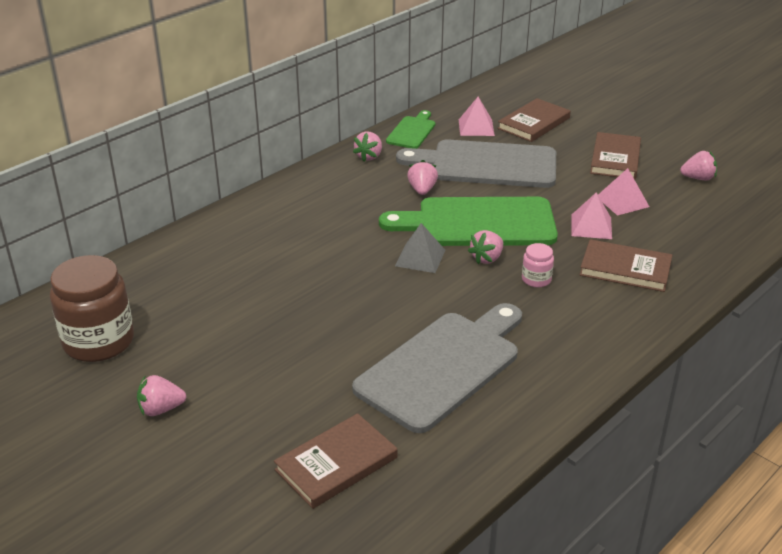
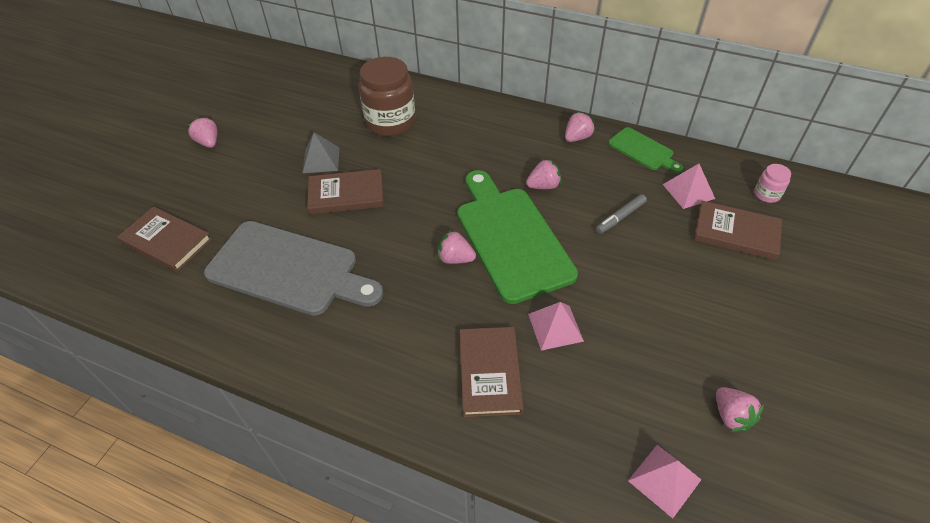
camera: 70 degrees right, 15 degrees up
(98, 341) = (269, 93): brown jar -> brown jar (390, 122)
(369, 156) = (577, 137): pink strawberry -> pink strawberry turned 135 degrees clockwise
(412, 131) = (643, 150): green cutting board -> green cutting board turned 45 degrees clockwise
(420, 258) = (434, 214): grey pyramid -> grey pyramid (321, 160)
(486, 165) = (620, 217): grey cutting board -> grey marker
(536, 279) = (438, 302): pink jar -> pink jar (767, 194)
(615, 159) = (714, 321): brown book -> brown book (346, 195)
(622, 201) = (623, 345): pink pyramid -> pink pyramid (664, 480)

